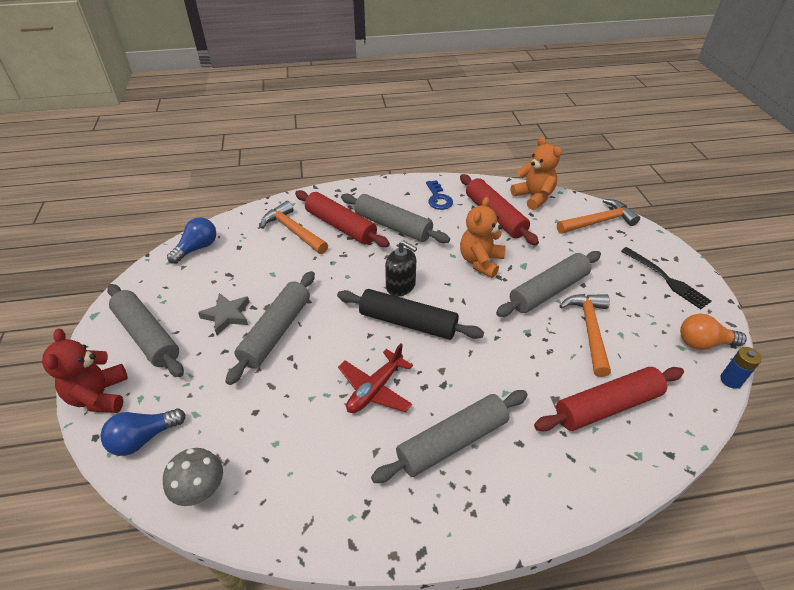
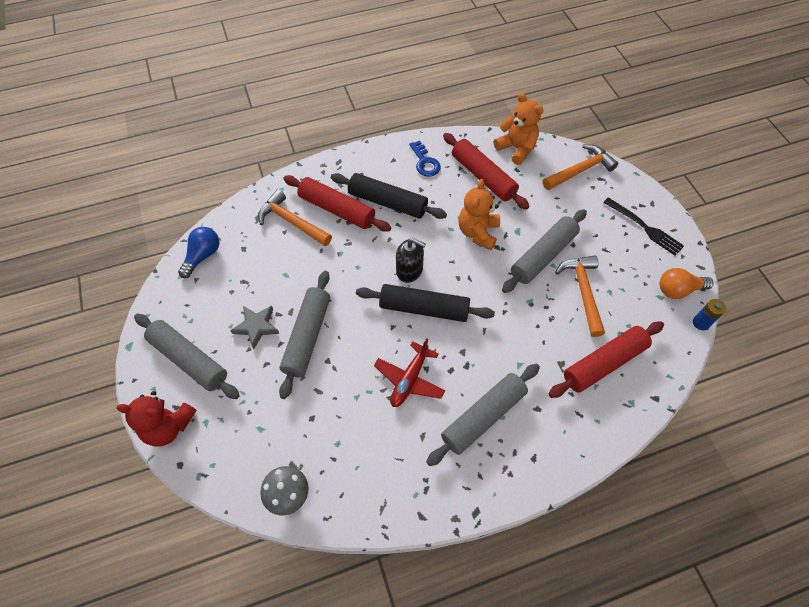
camera: 10 degrees left, 15 degrees up
(100, 396) = (168, 426): red teddy bear -> red teddy bear turned 60 degrees counterclockwise
(143, 438) = (223, 458): blue light bulb -> none
(393, 226) = (388, 202): grey rolling pin -> black rolling pin

